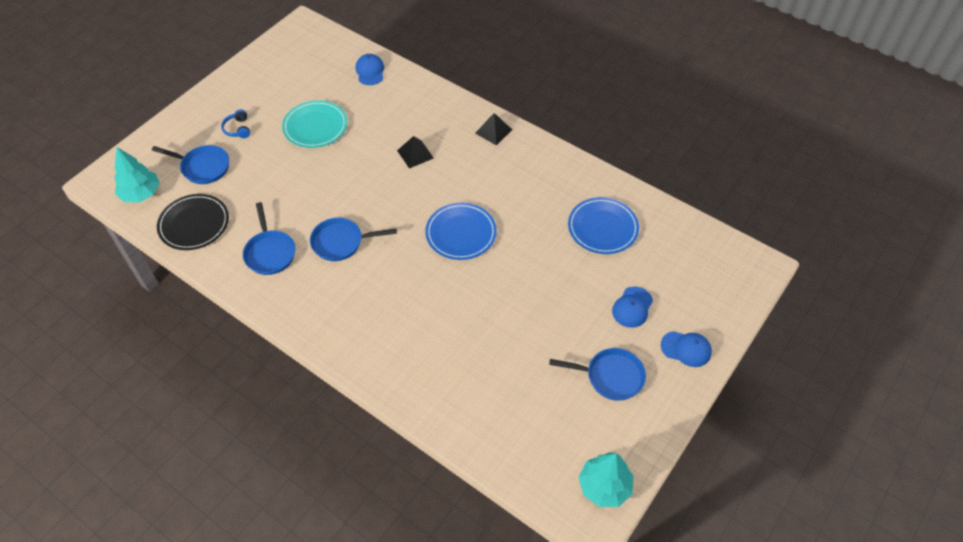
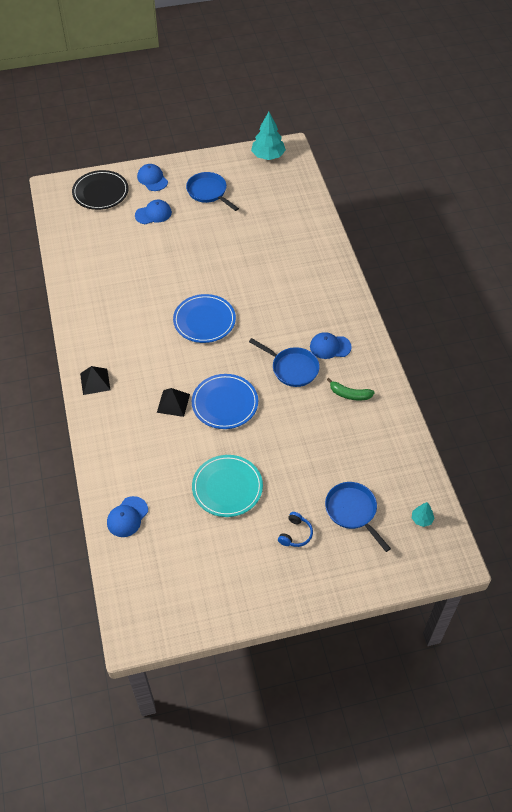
camera: 140 degrees left, 0 degrees up
(141, 194) = (421, 519): turquoise tree -> turquoise tree, size x0.50
(194, 224) = (393, 458): black plate -> black plate (100, 192)
(270, 252) = (349, 394): blue pan -> green banana
(322, 284) = (330, 347): none -> blue cap
(602, 228) = (111, 264): blue plate -> blue plate (225, 403)

